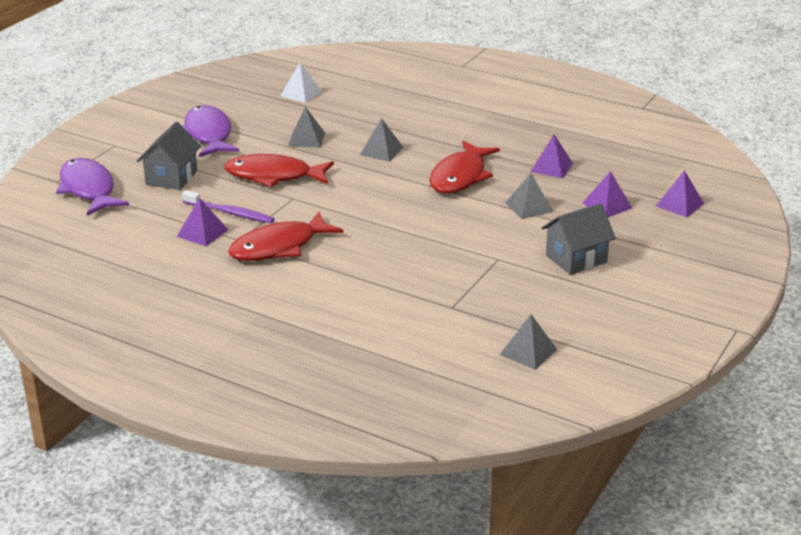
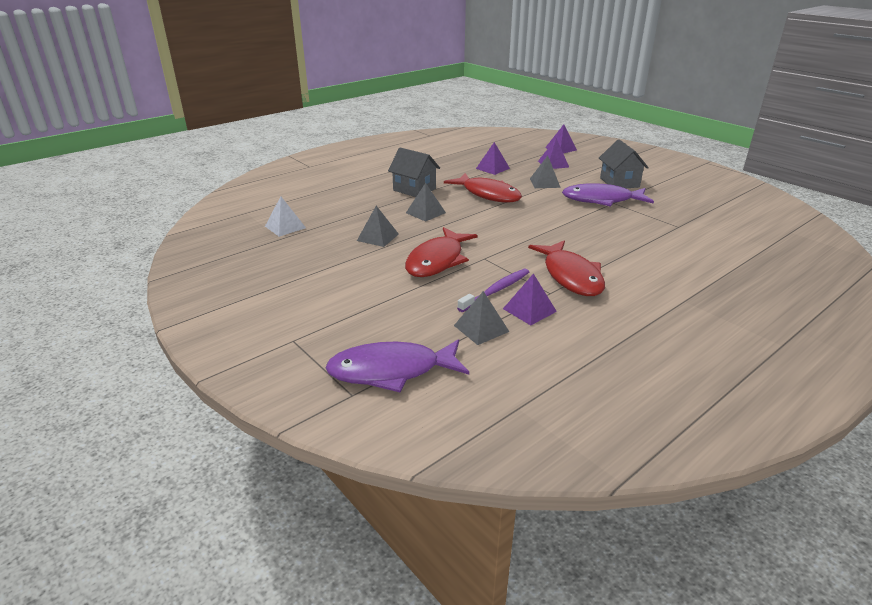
camera: 70 degrees left, 0 degrees up
(171, 178) = (402, 313): grey house -> grey house (414, 189)
(208, 134) = (323, 281): purple fish -> purple fish (601, 200)
(528, 352) = (737, 214): grey pyramid -> grey pyramid (481, 328)

